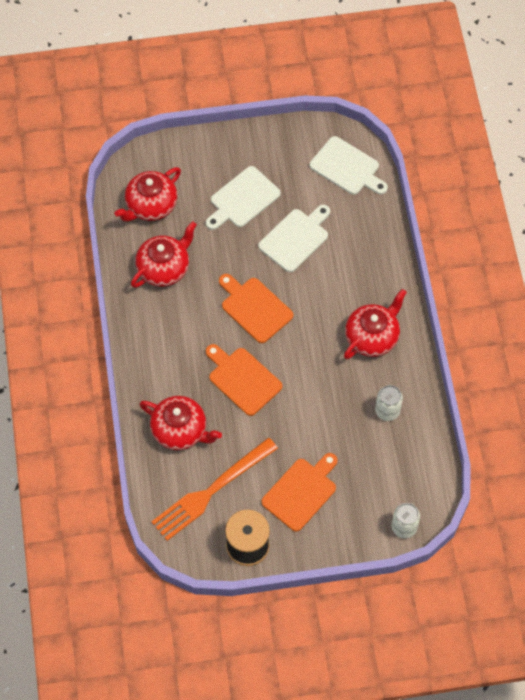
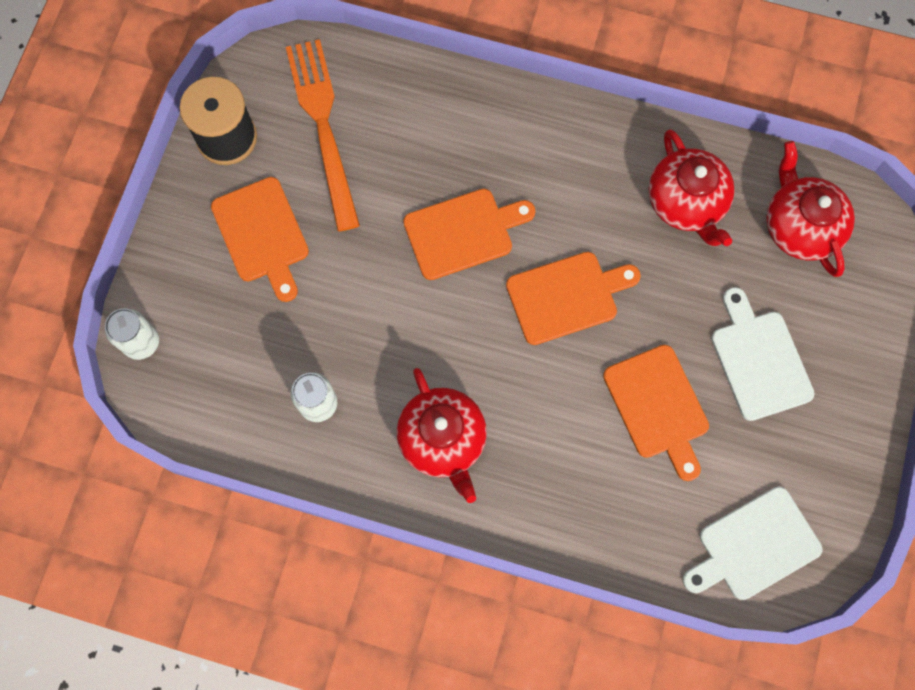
camera: 115 degrees right, 10 degrees up
(180, 430) = (427, 124): red teapot -> none
(295, 238) = (658, 406): white cutting board -> orange cutting board

